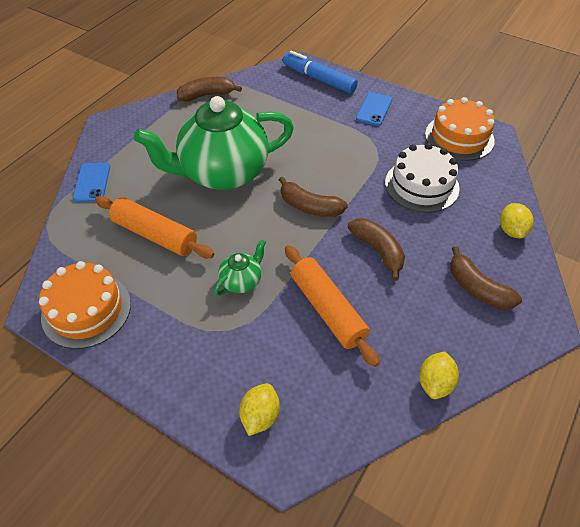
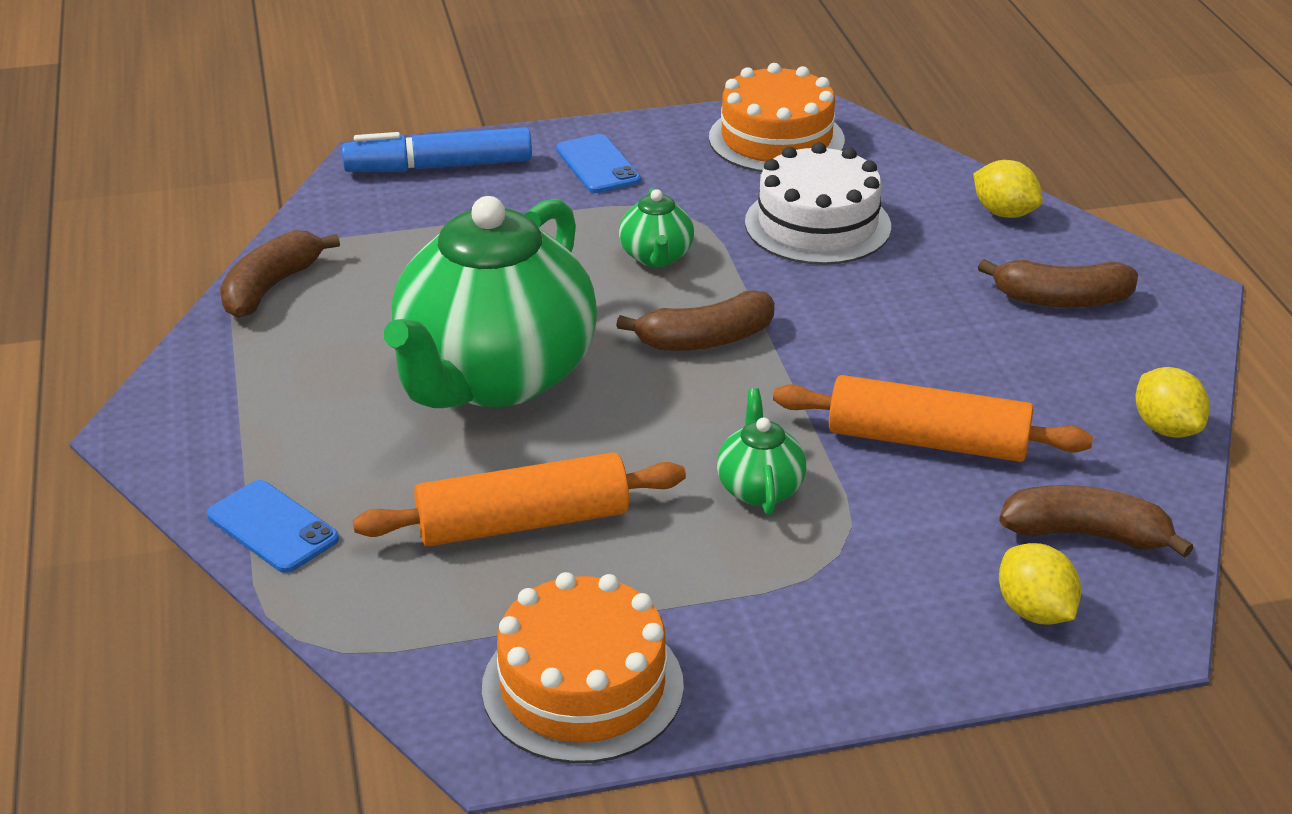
camera: 45 degrees left, 15 degrees down
(341, 160) = (656, 257): none -> green teapot
(378, 250) = (882, 334): brown banana -> brown banana (1086, 534)

